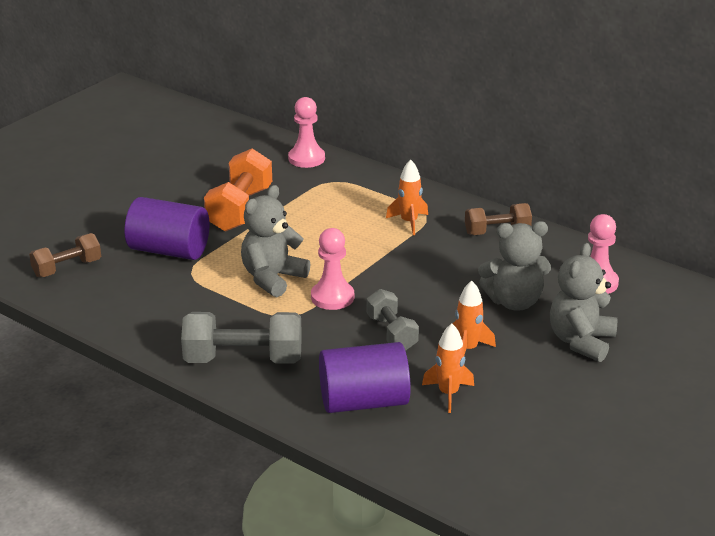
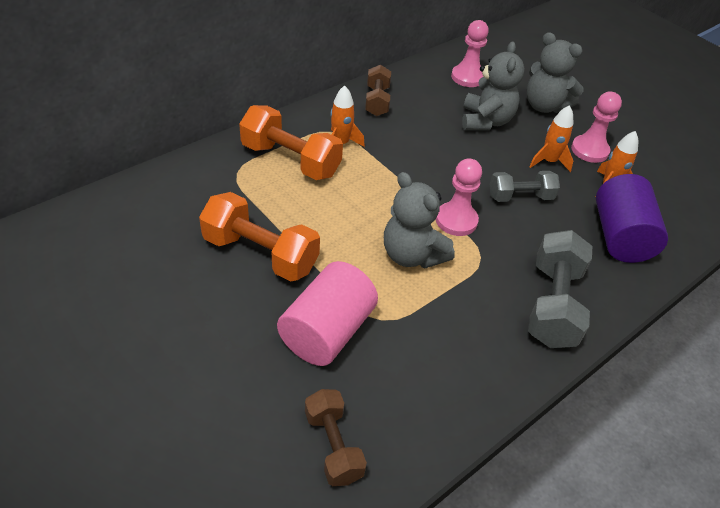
camera: 80 degrees left, 15 degrees up
(169, 250) = (327, 331): purple cylinder -> pink cylinder
(306, 158) = (176, 180): pink pawn -> pink pawn (589, 150)
(366, 202) = (291, 160): none -> orange dumbbell

